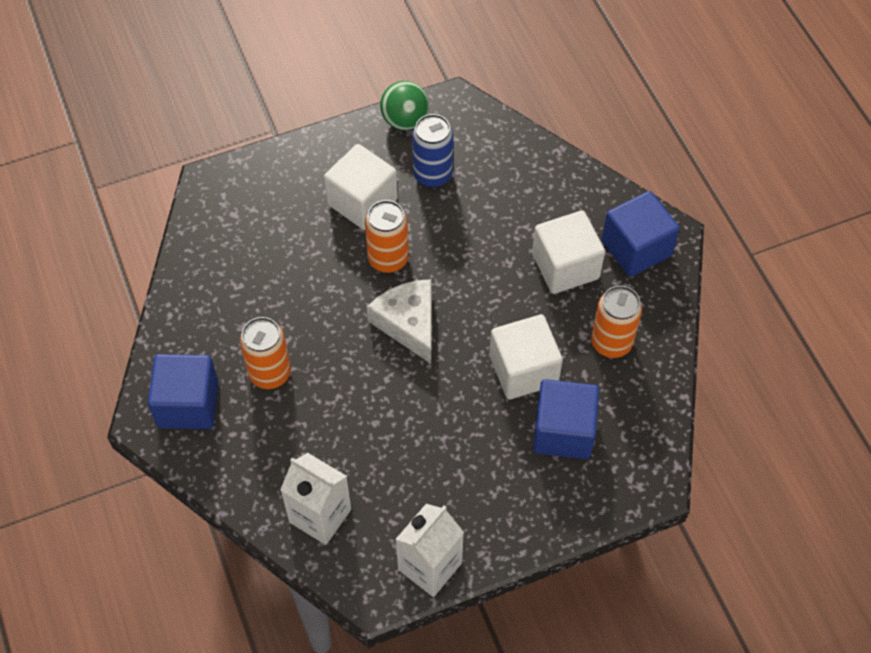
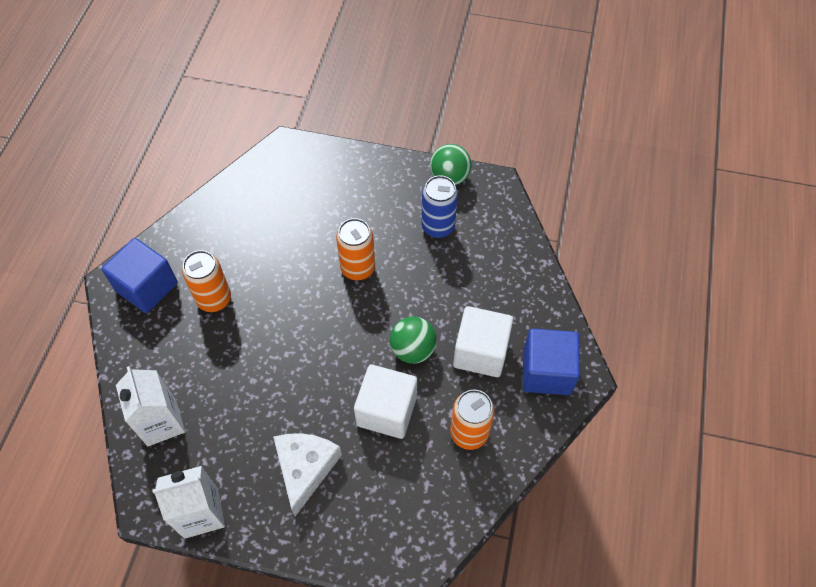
camera: 35 degrees right, 0 degrees up
(362, 202) = (373, 217): white cube -> none
(408, 323) = (334, 323): white cheese -> white cheese (305, 468)
(502, 302) = (413, 349): none -> green ball
(563, 431) = (378, 478): blue cube -> none

